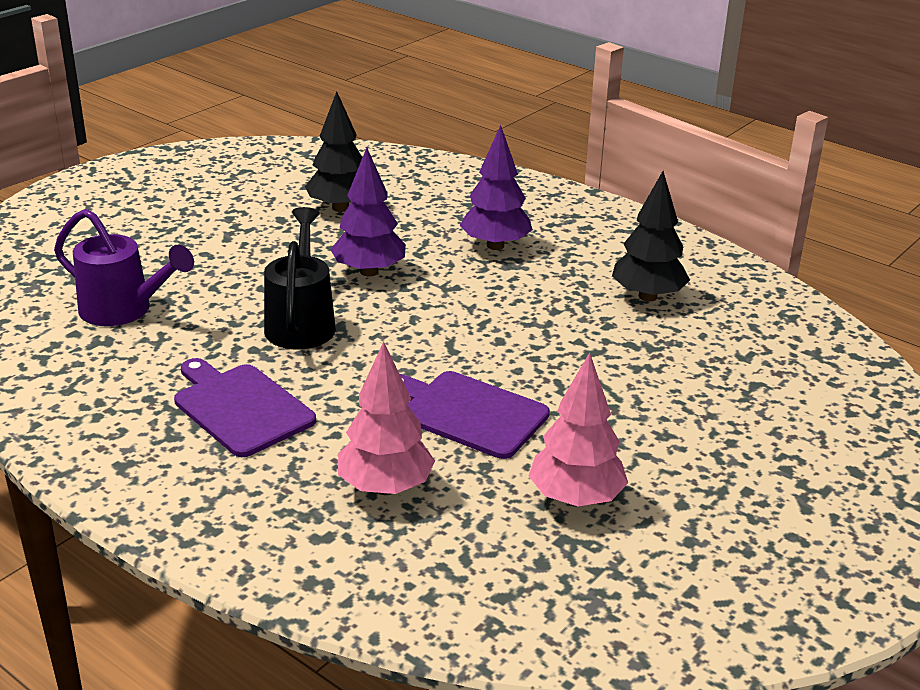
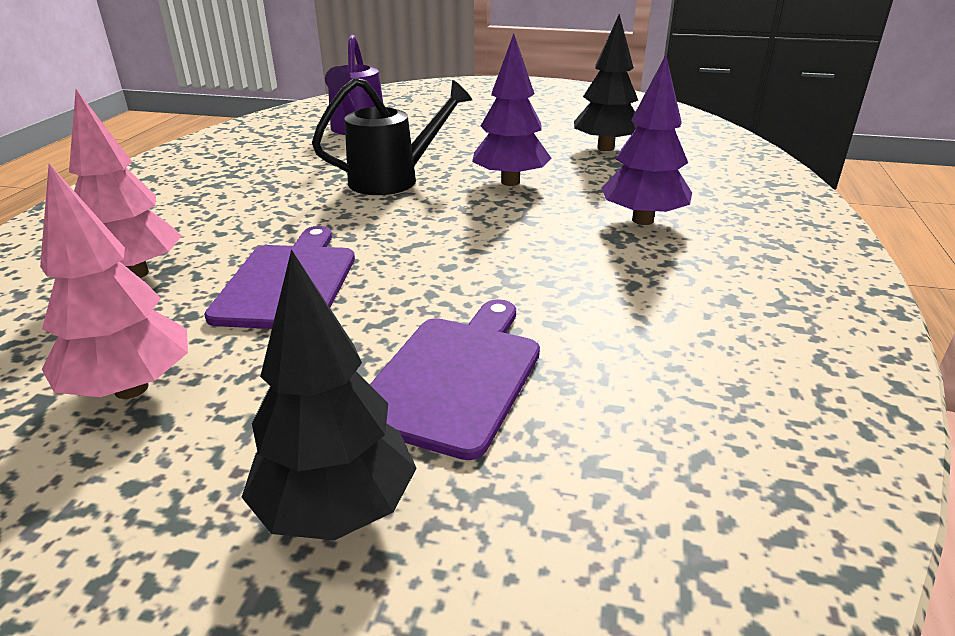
camera: 65 degrees right, 0 degrees up
(240, 407) = (245, 191): purple cutting board -> purple cutting board (455, 377)
(647, 296) = (662, 336): black tree -> black tree (337, 509)

